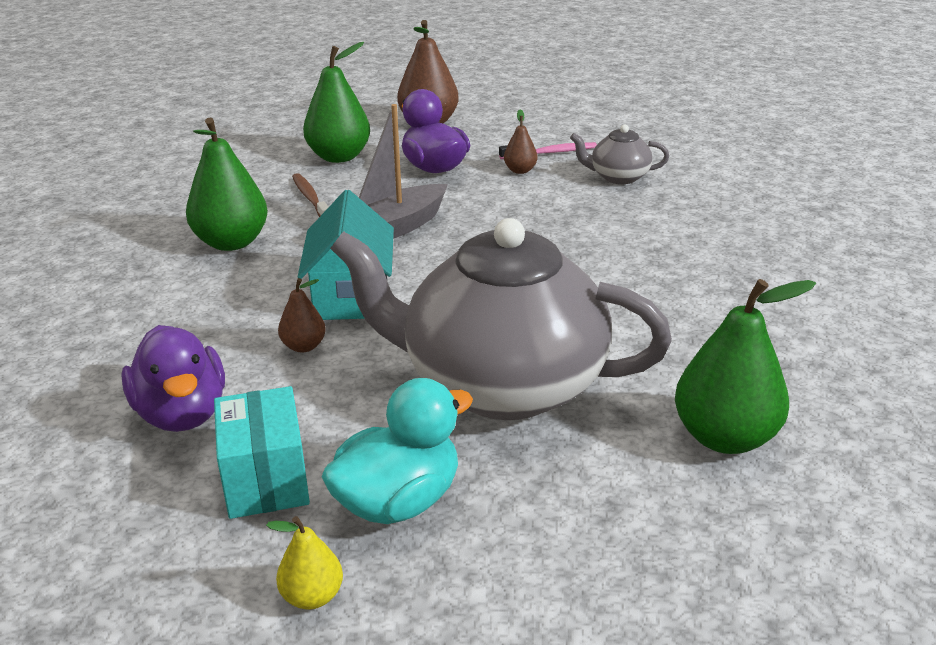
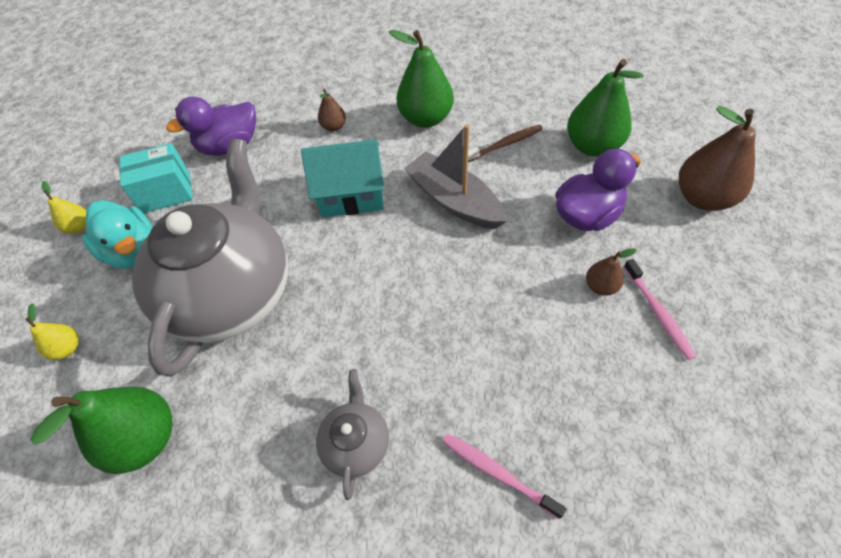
camera: 90 degrees right, 25 degrees up
(304, 346) = (290, 182): brown pear -> brown pear (334, 127)
(593, 549) = (67, 348): none -> yellow pear
(618, 177) = (608, 382): grey teapot -> grey teapot (356, 443)
(708, 225) = (498, 473): none -> pink toothbrush

